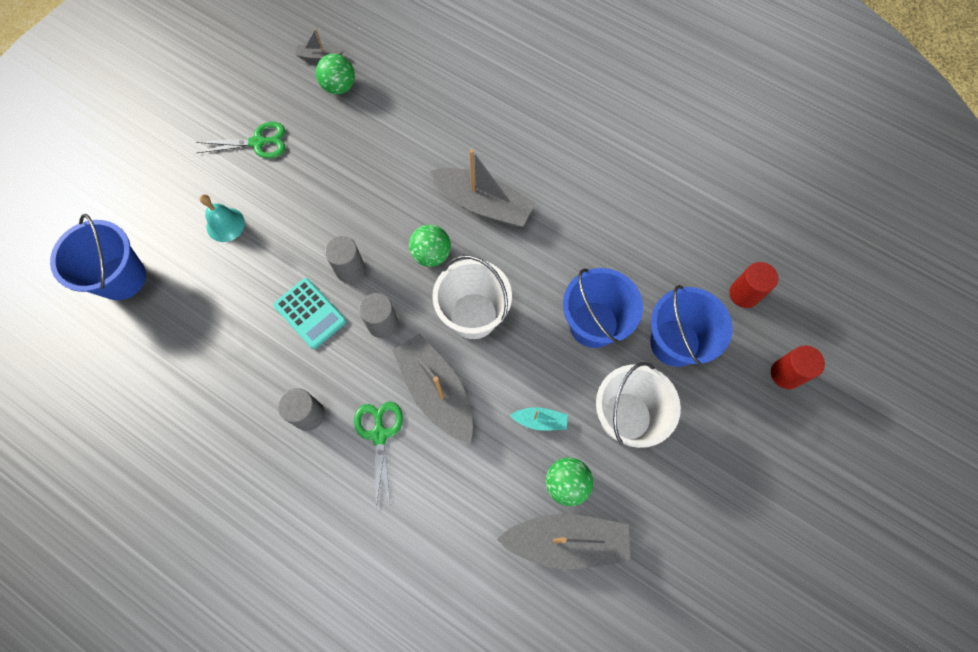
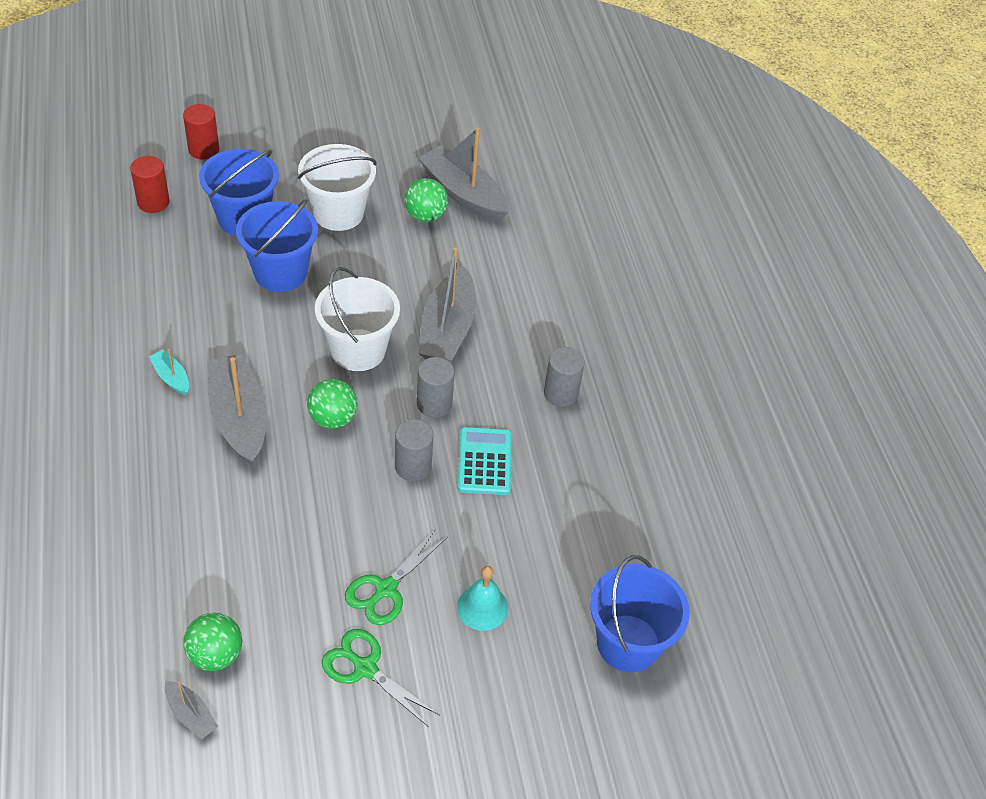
camera: 140 degrees left, 20 degrees down
(379, 434) = (520, 339): green scissors -> green scissors (385, 589)
(540, 420) = (397, 256): turquoise boat -> turquoise boat (171, 377)

